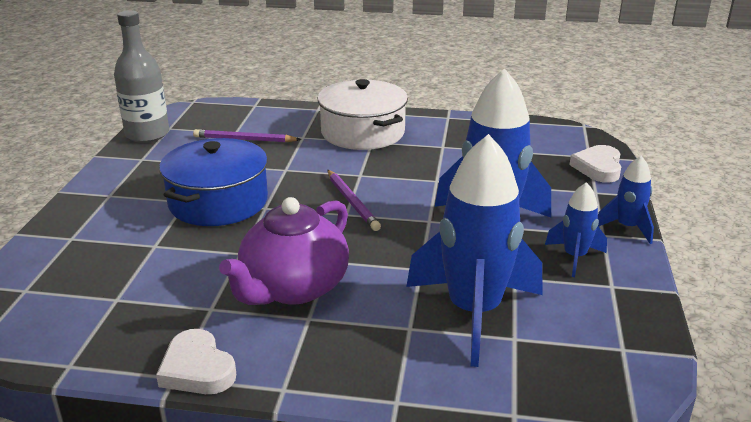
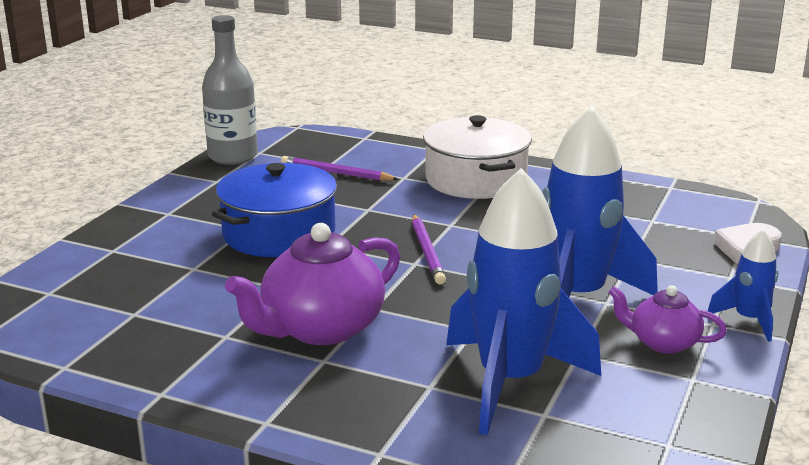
camera: 15 degrees right, 5 degrees down
(197, 369) = (187, 390): white heart -> none
(574, 257) = (663, 343): blue rocket -> purple teapot

